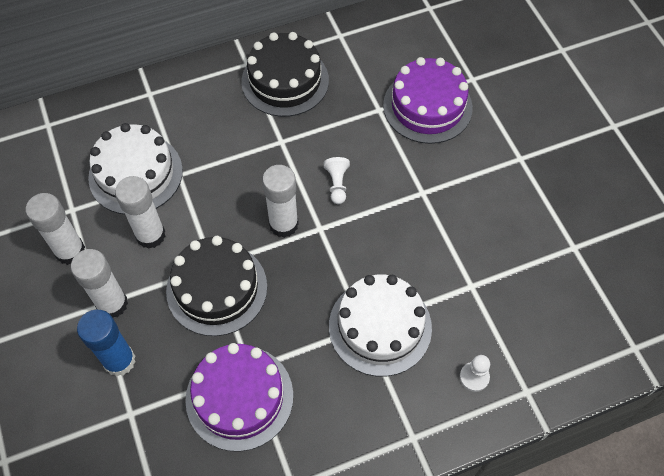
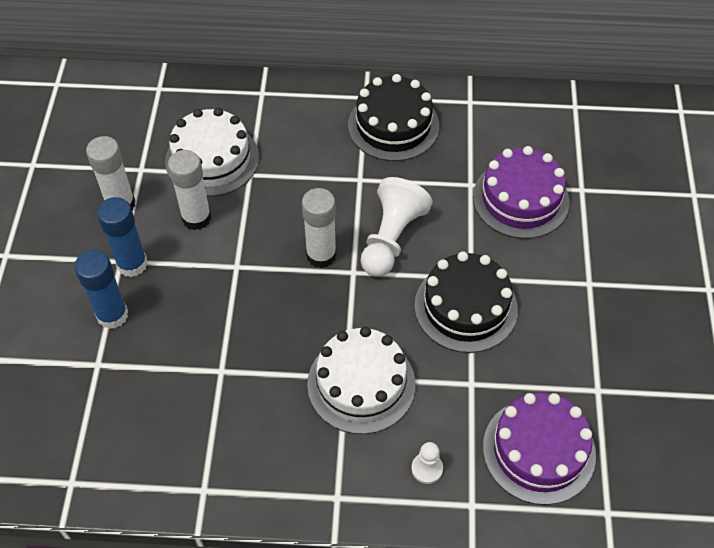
camera: 25 degrees right, 5 degrees down
(112, 304) = (132, 264): white glue stick -> blue glue stick
(217, 288) = (230, 288): black cake -> black cake (466, 307)
(239, 397) = (198, 391): purple cake -> purple cake (539, 450)
(337, 184) = (391, 238): white pawn -> white pawn, size x2.04

